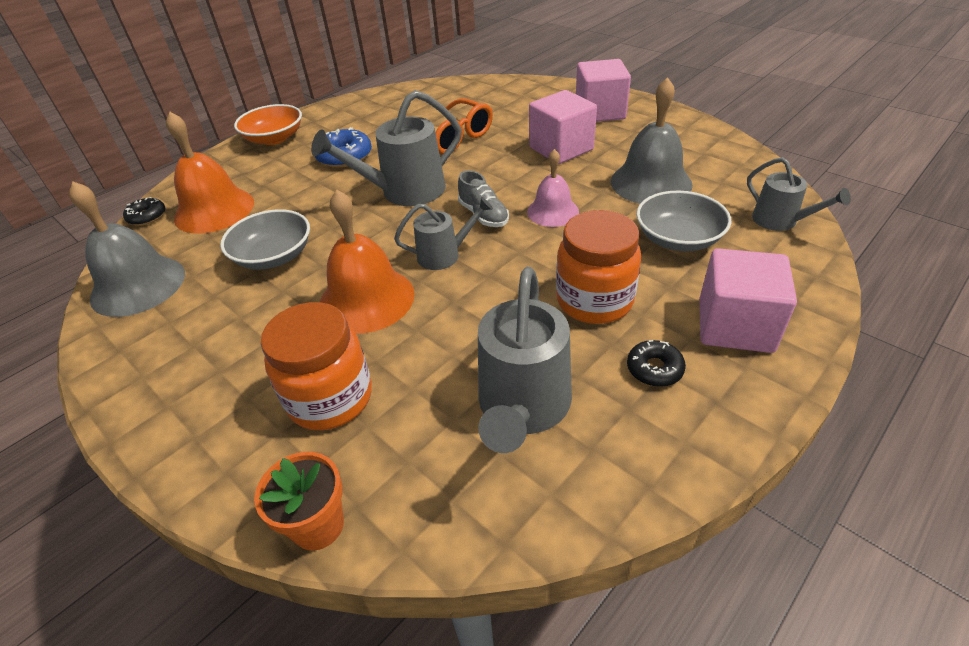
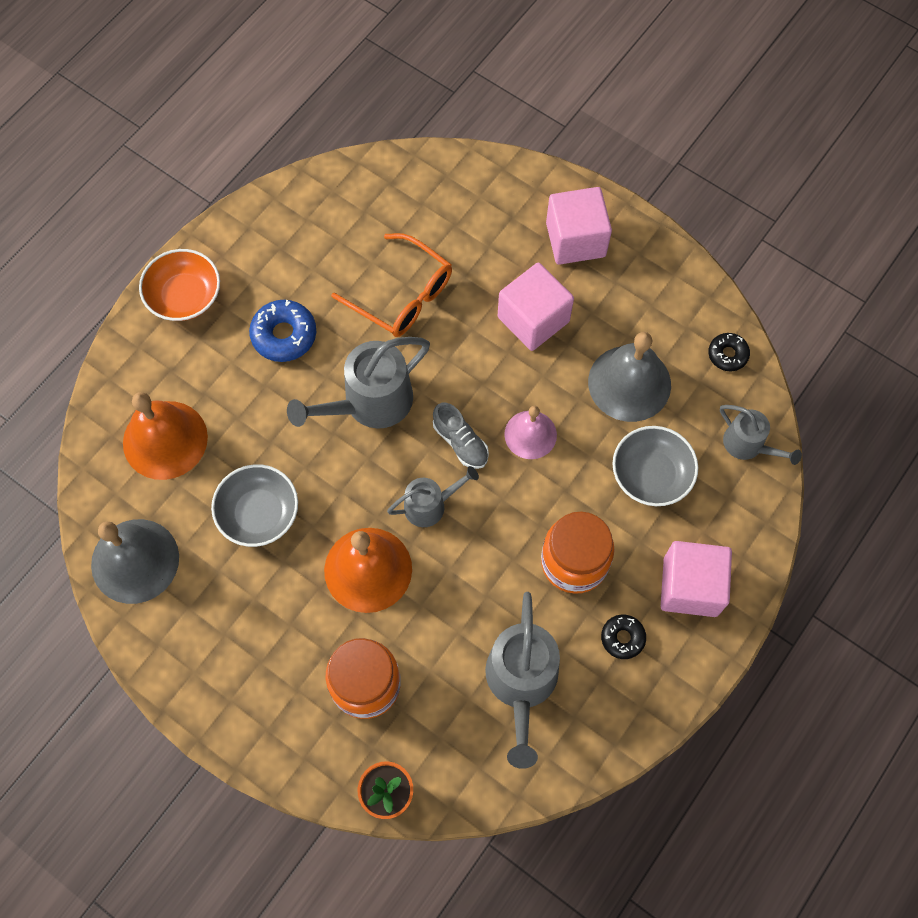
camera: 10 degrees left, 25 degrees up
(147, 217) = (92, 453): black donut -> black donut (727, 354)

